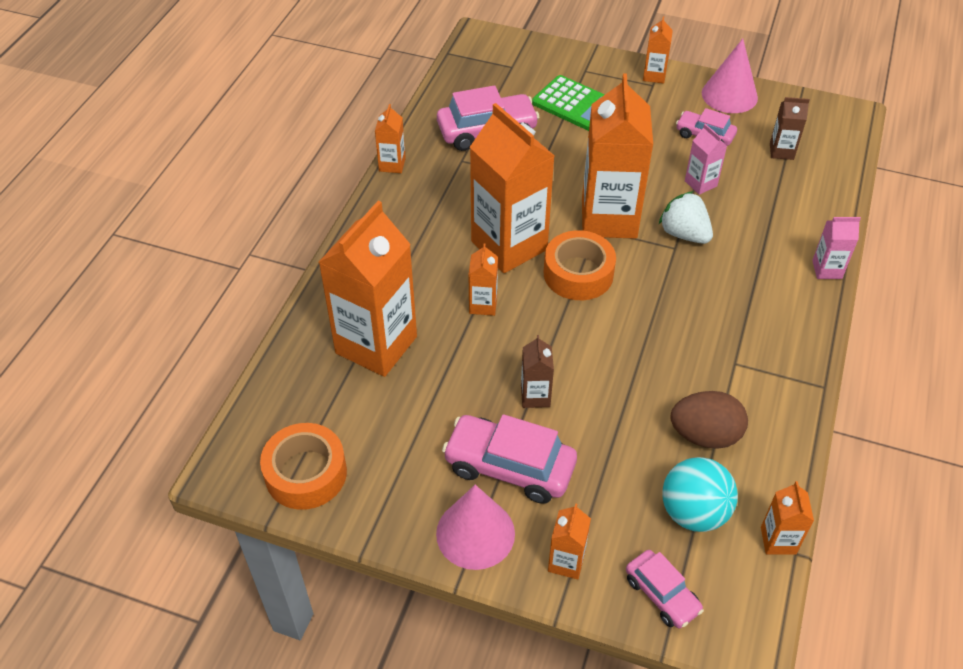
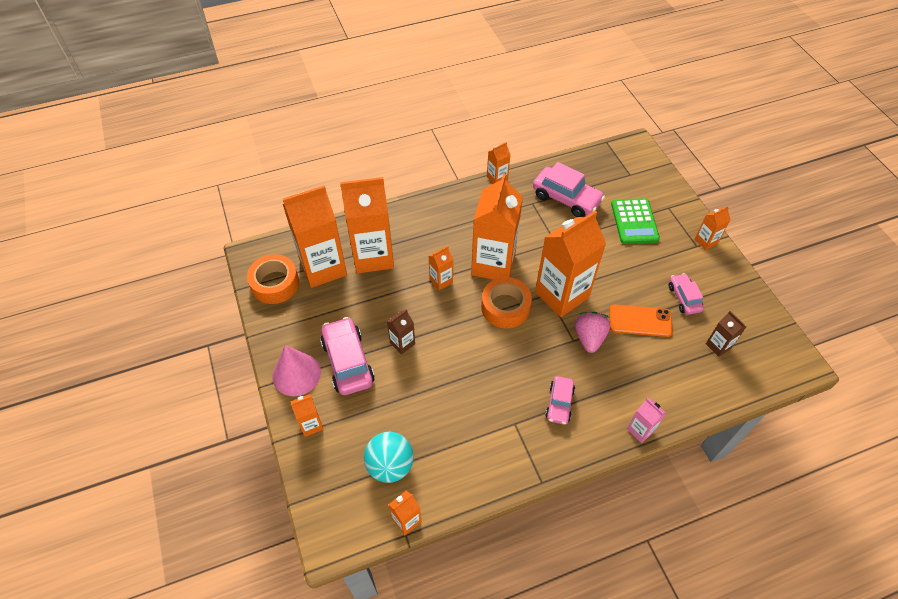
camera: 50 degrees right, 5 degrees up
(337, 406) = (323, 268): none -> orange carton
(662, 594) = (325, 482): pink car -> pink car (559, 403)
(684, 234) = (589, 338): white strawberry -> pink strawberry
(700, 183) = (640, 321): pink carton -> orange phone
(705, 435) = (448, 439): brown egg -> none
(729, 95) = (736, 289): pink cone -> none

